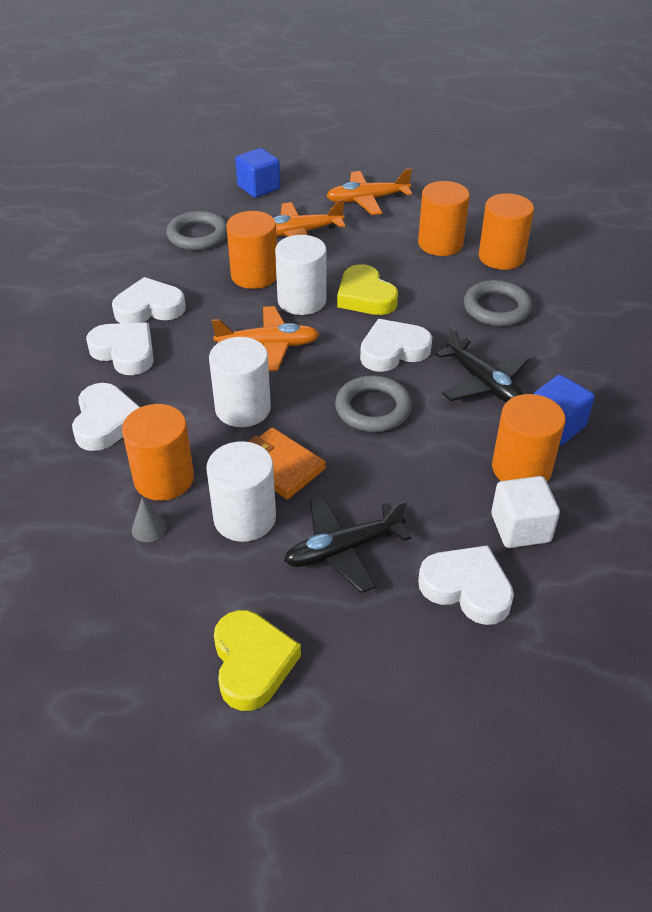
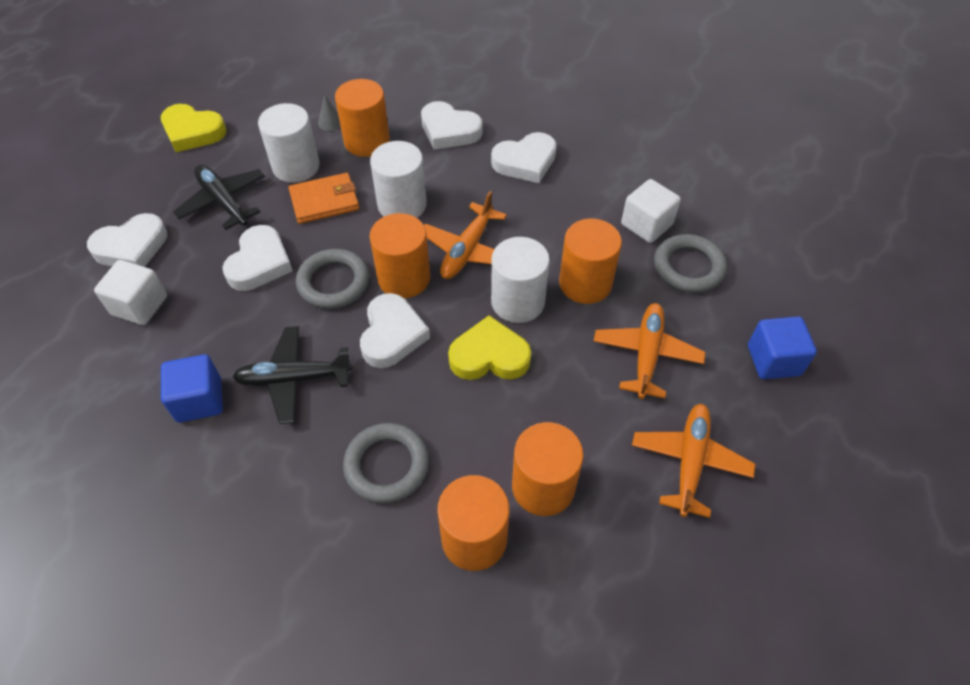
camera: 120 degrees right, 10 degrees up
(149, 308) = (579, 194): white heart -> white heart (259, 263)
(164, 264) = (646, 225): none -> white cube
(343, 550) = (223, 201): black plane -> black plane turned 45 degrees counterclockwise
(521, 468) = (185, 343): orange cylinder -> orange cylinder (404, 278)

